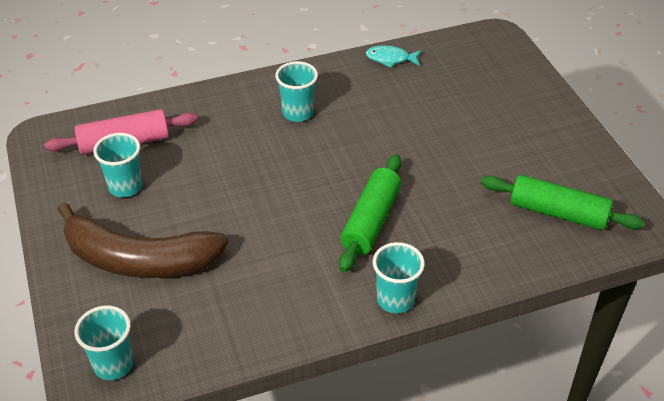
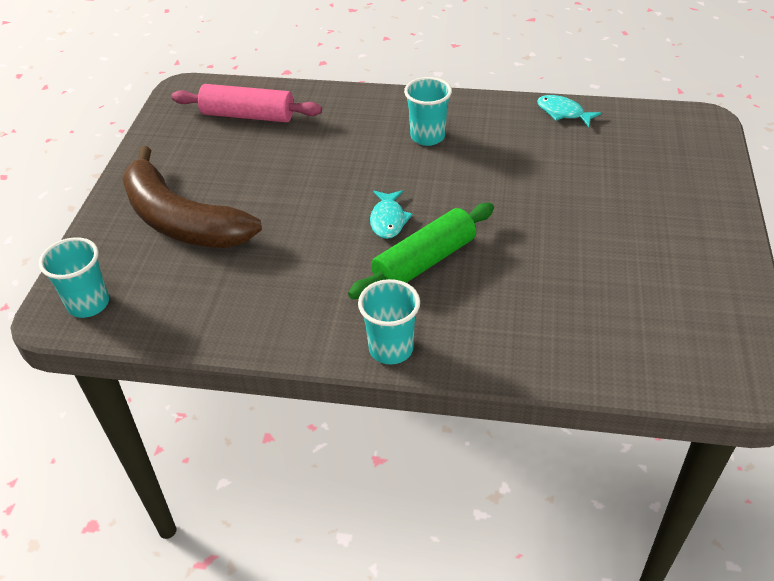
camera: 30 degrees right, 0 degrees up
(125, 187) = (219, 154): turquoise cup -> none
(317, 196) = (388, 220): none -> turquoise fish
(557, 212) = (643, 327): green rolling pin -> none

